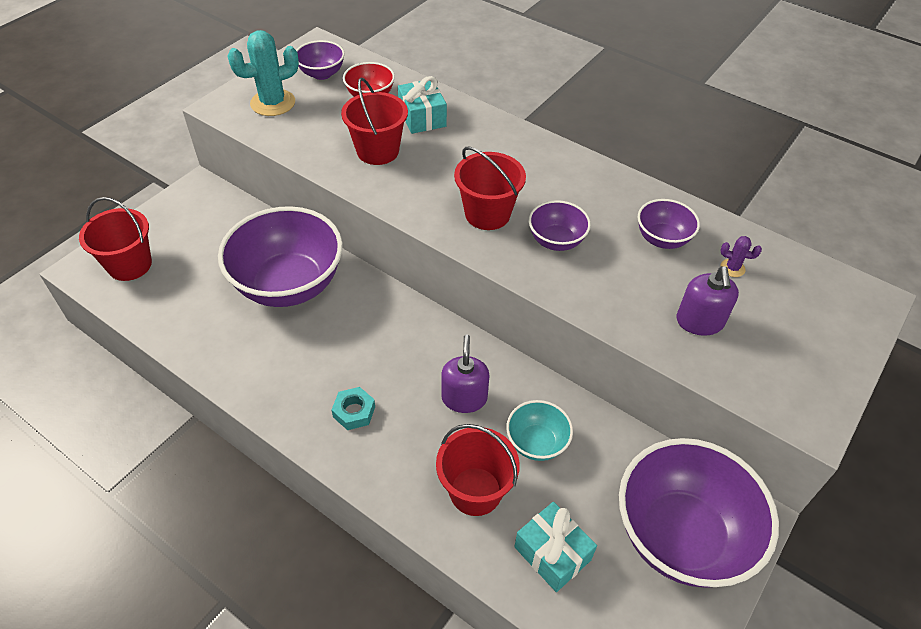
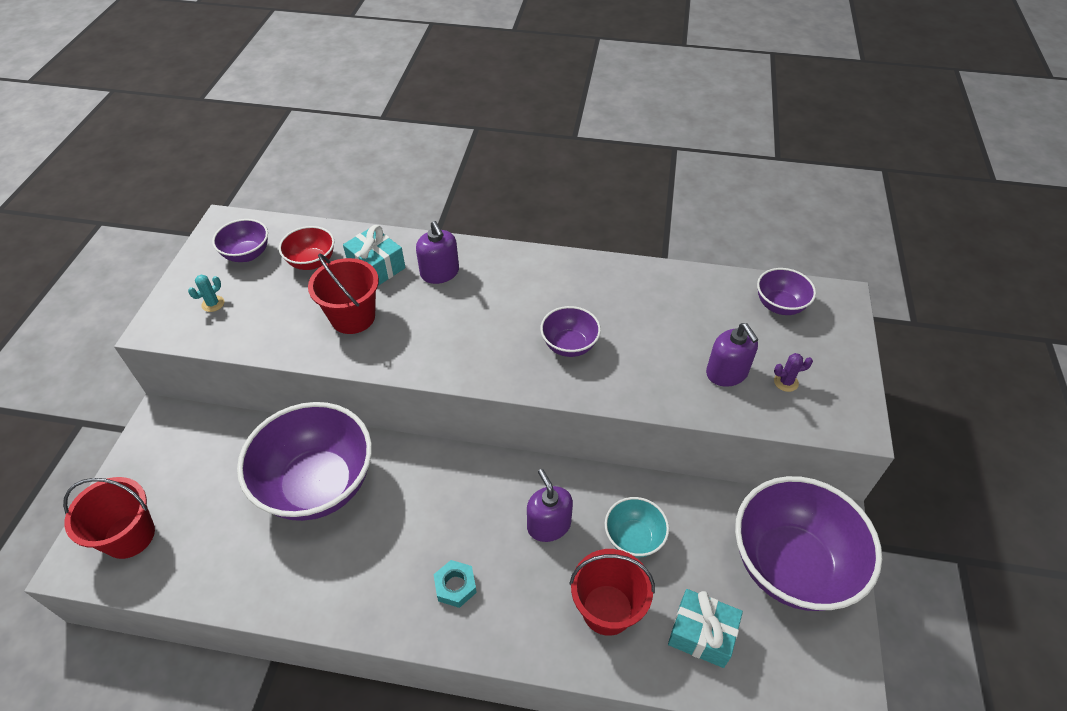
camera: 25 degrees left, 0 degrees up
(273, 103) = (213, 304): turquoise cactus -> turquoise cactus, size x0.46
(474, 140) = (440, 273): none -> purple soap dispenser
(487, 214) = (494, 342): red bucket -> none
(662, 239) = (656, 308): purple bowl -> purple bowl (779, 305)
(732, 268) = (725, 313): purple cactus -> purple cactus (786, 382)

